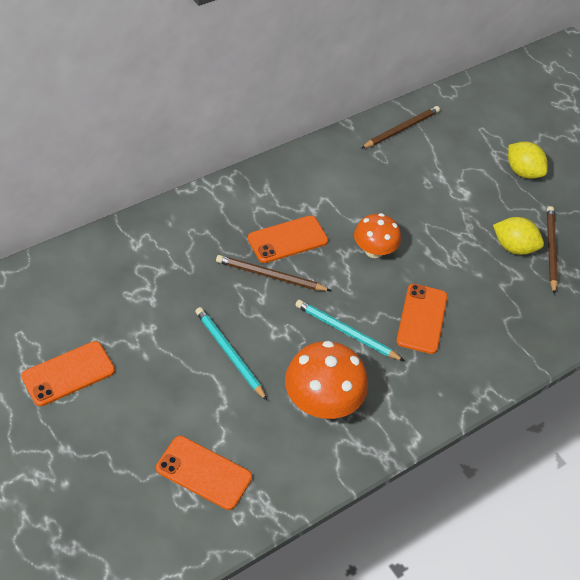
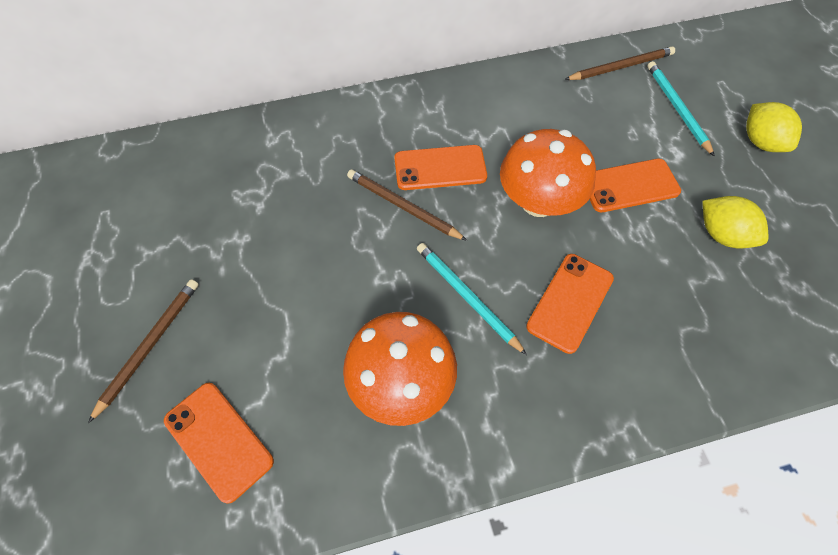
camera: 25 degrees right, 10 degrees up
(68, 374) = (130, 271): orange phone -> orange phone (629, 186)
(229, 354) = (316, 291): turquoise pencil -> turquoise pencil (677, 108)
(374, 250) = (538, 201): orange mushroom -> orange mushroom, size x1.55
(550, 250) = (773, 248): brown pencil -> brown pencil (149, 346)

